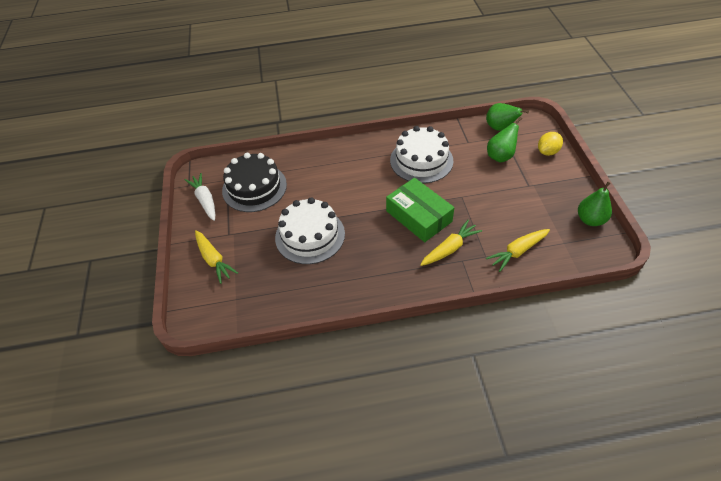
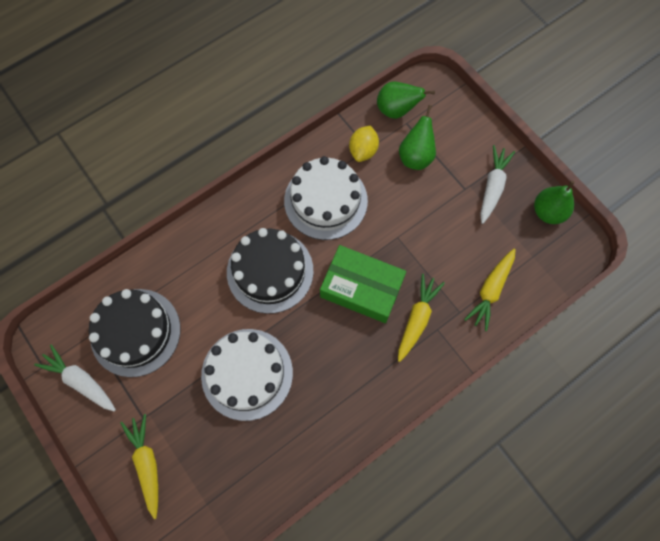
camera: 30 degrees left, 20 degrees up
(214, 260) = (147, 463): yellow carrot -> yellow carrot turned 135 degrees counterclockwise
(360, 185) = (270, 271): none -> black cake
(547, 152) = (466, 128): yellow lemon -> yellow lemon (363, 150)
(551, 191) = (492, 186): none -> white carrot

